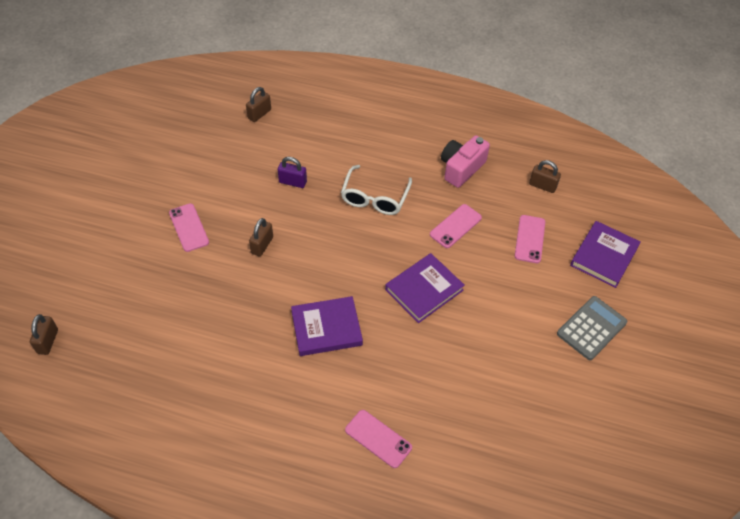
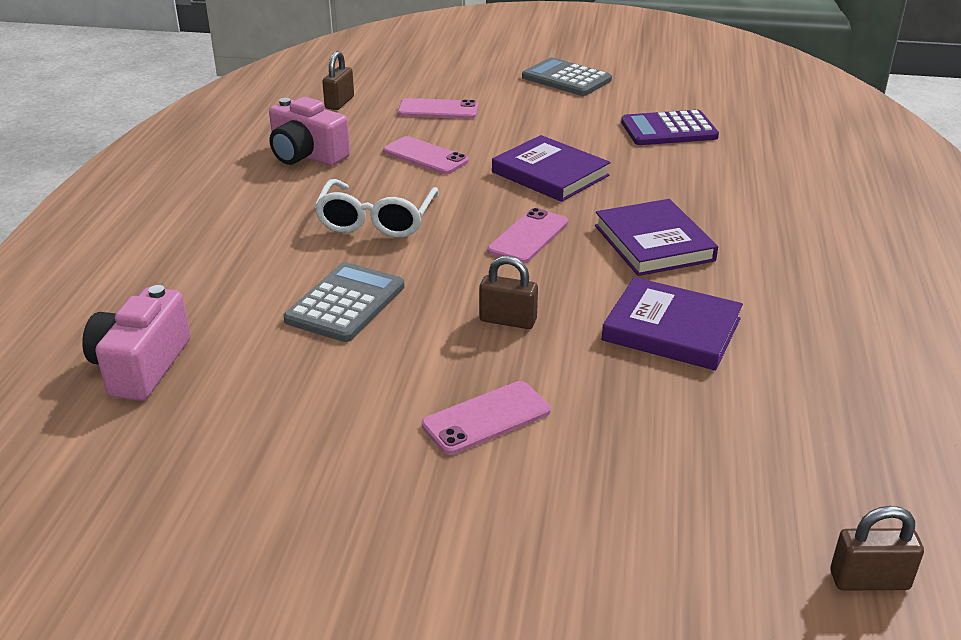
camera: 95 degrees left, 20 degrees down
(259, 114) = (141, 366): brown padlock -> pink camera
(292, 182) = (345, 303): purple padlock -> grey calculator
(374, 198) = (376, 220): white glasses -> white glasses turned 90 degrees clockwise
(378, 439) = (803, 193): pink phone -> pink phone (528, 237)
(490, 378) = (669, 130): none -> purple calculator
(604, 256) = (455, 71): purple book -> purple book (671, 330)

